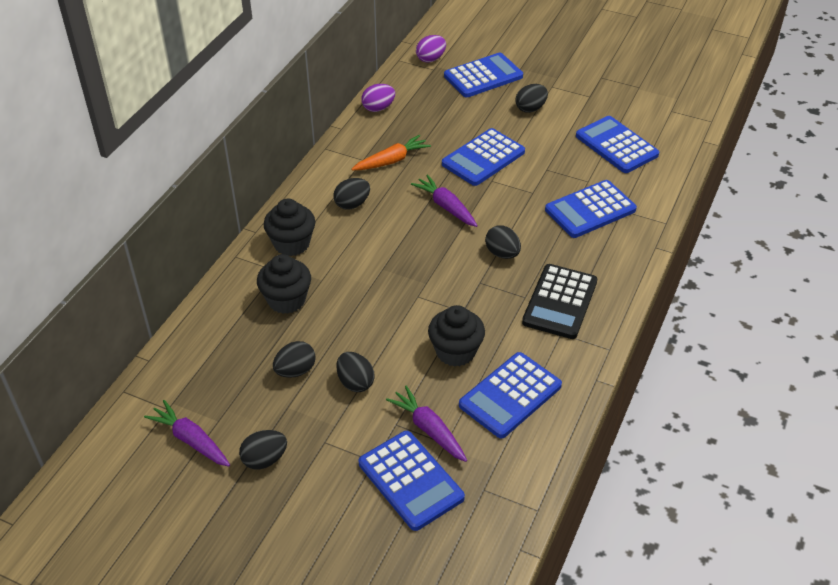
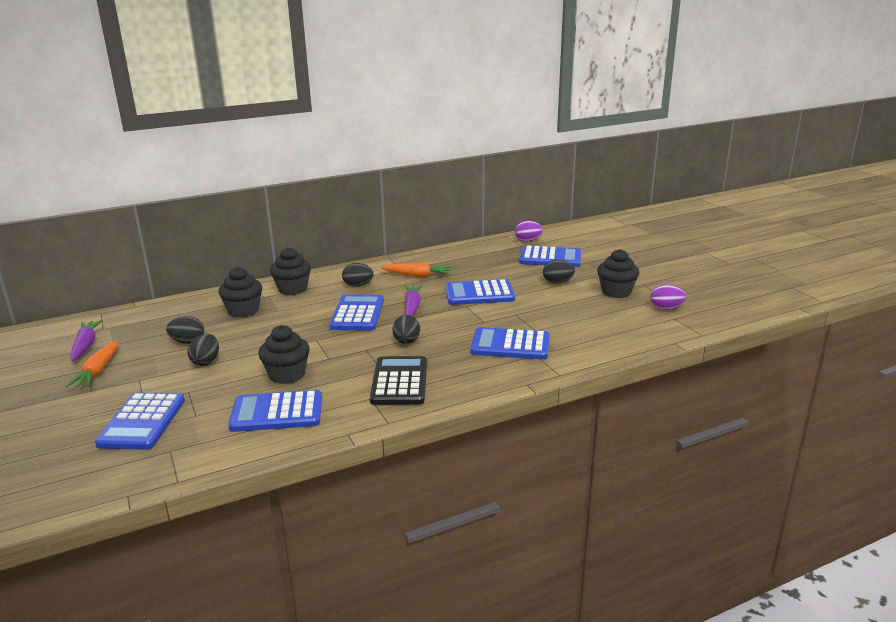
camera: 40 degrees right, 20 degrees down
(264, 459) = (98, 371): black egg -> orange carrot
(378, 108) = (453, 251): purple egg -> purple egg (666, 308)
(428, 429) = (199, 403): purple carrot -> none
(559, 302) = (399, 382): black calculator -> black calculator turned 120 degrees clockwise
(593, 98) = (616, 292): none -> black cupcake
(616, 145) = (592, 320): blue calculator -> blue calculator (357, 314)

